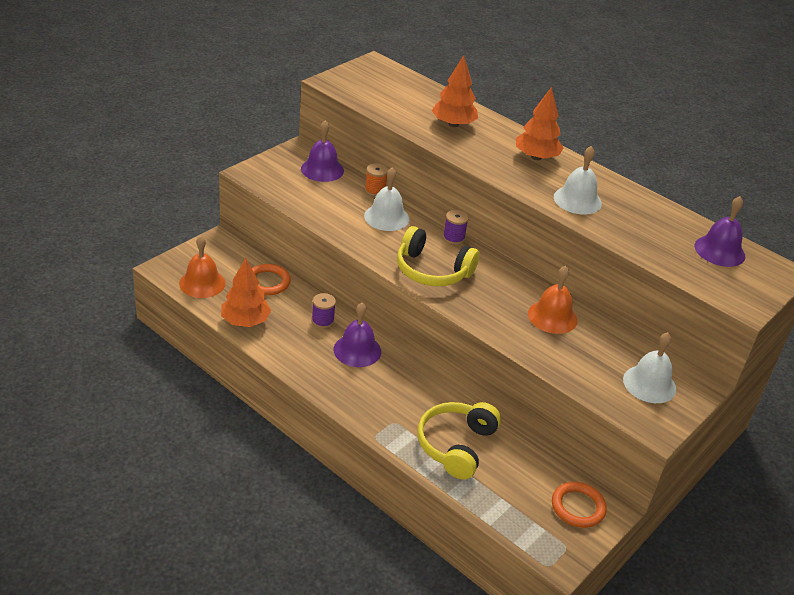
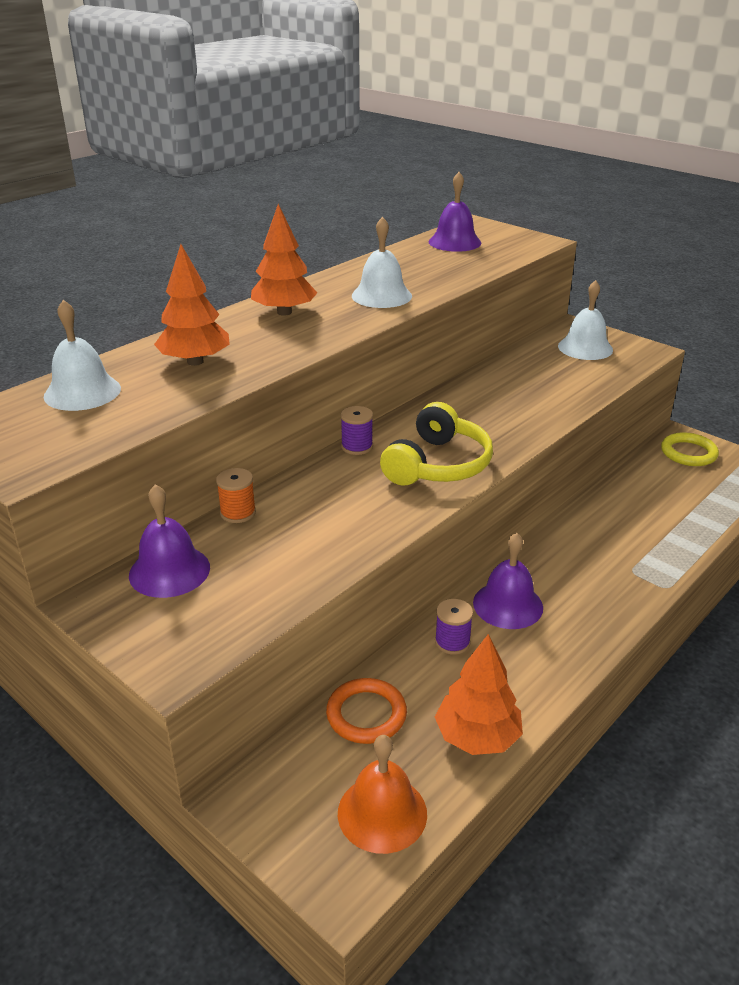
camera: 85 degrees left, 5 degrees down
(386, 217) = (313, 502): white bell -> white bell (82, 392)
(456, 445) = (646, 524): yellow headphones -> none
(552, 317) = (501, 389): orange bell -> none
(578, 507) = (688, 453): orange ring -> yellow ring

